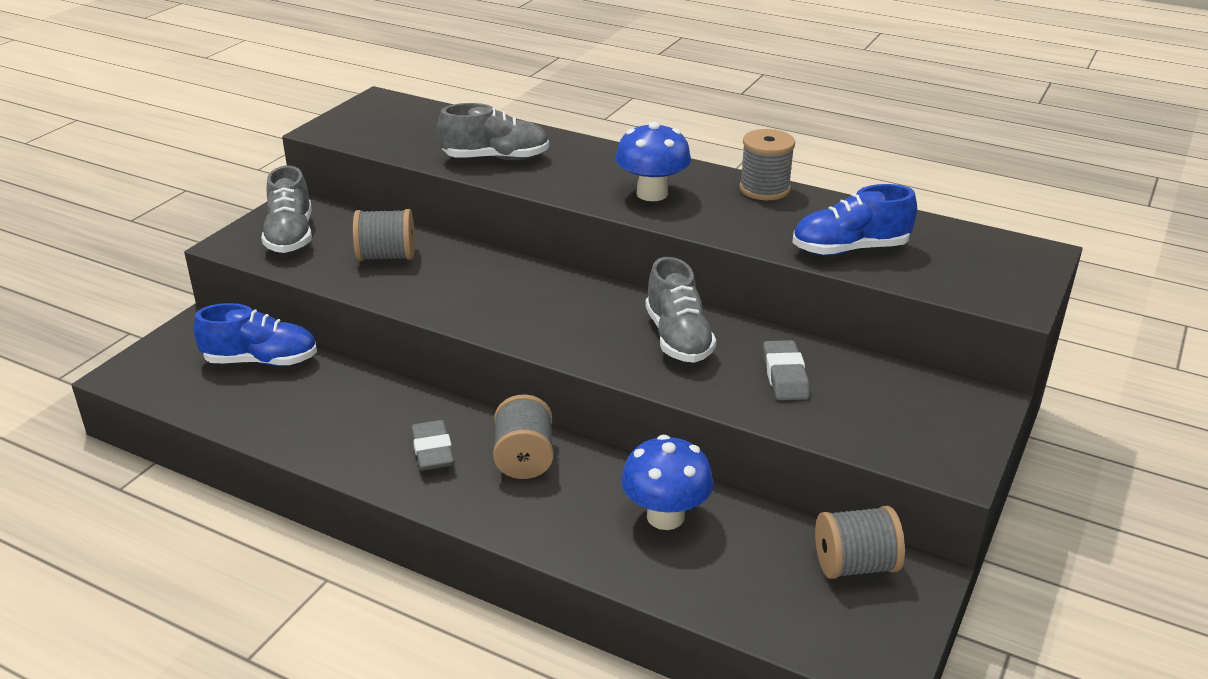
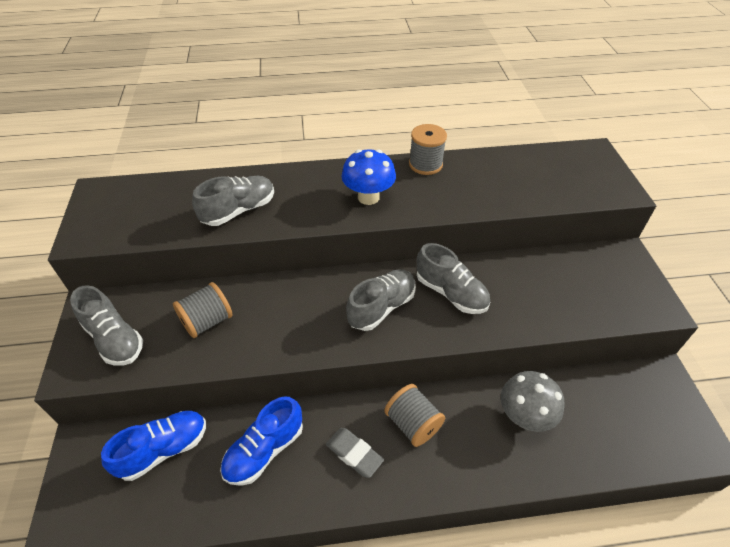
camera: 35 degrees left, 15 degrees up
(579, 317) = (381, 307): none -> grey shoe
(665, 516) = (524, 416): blue mushroom -> grey mushroom
(785, 376) = (529, 290): grey eraser -> none
(850, 249) = (515, 191): blue shoe -> blue shoe (264, 450)
(855, 565) = (634, 388): grey spool -> none

